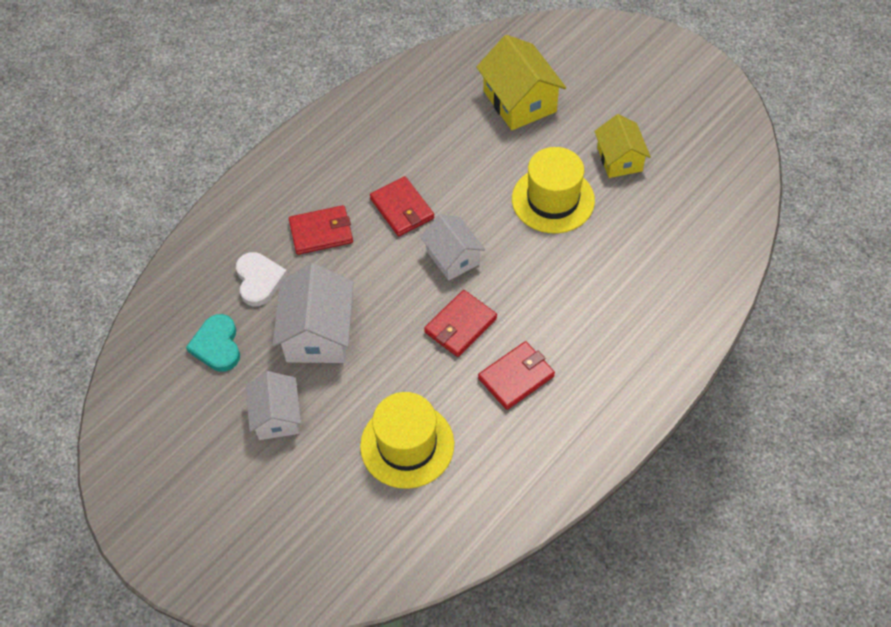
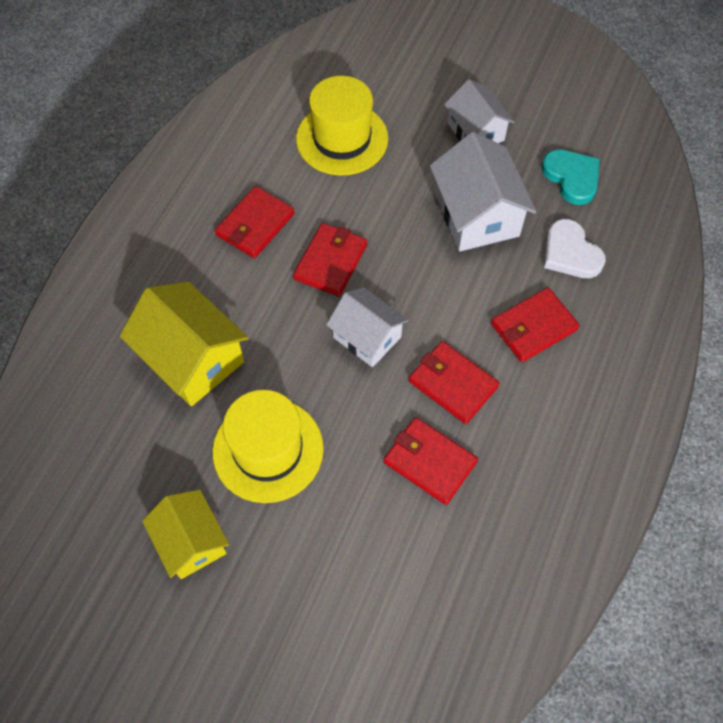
camera: 160 degrees right, 5 degrees up
(441, 165) = (429, 462): none -> red wallet
(519, 101) = (358, 607): yellow house -> yellow house (192, 359)

